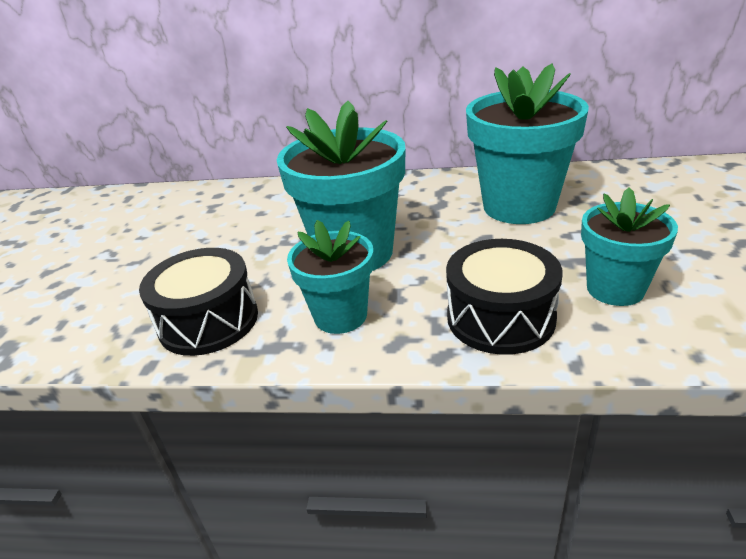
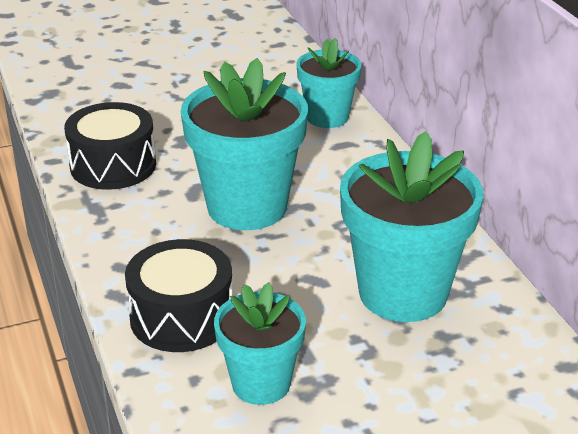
camera: 60 degrees right, 0 degrees up
(340, 316) = (147, 228): turquoise flower pot -> turquoise flower pot (327, 117)

